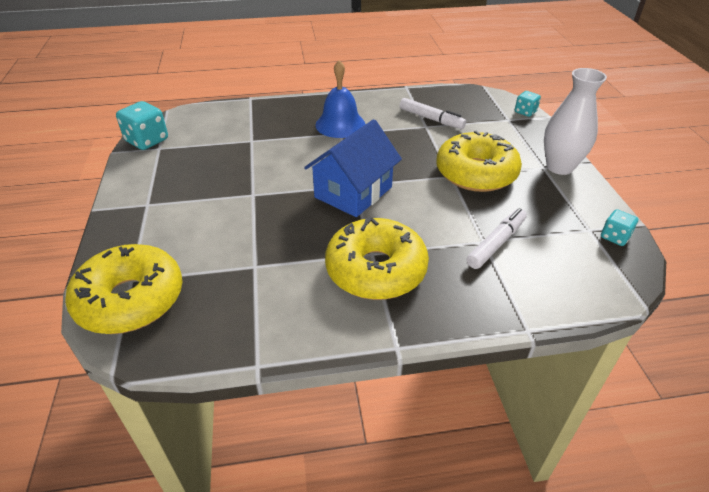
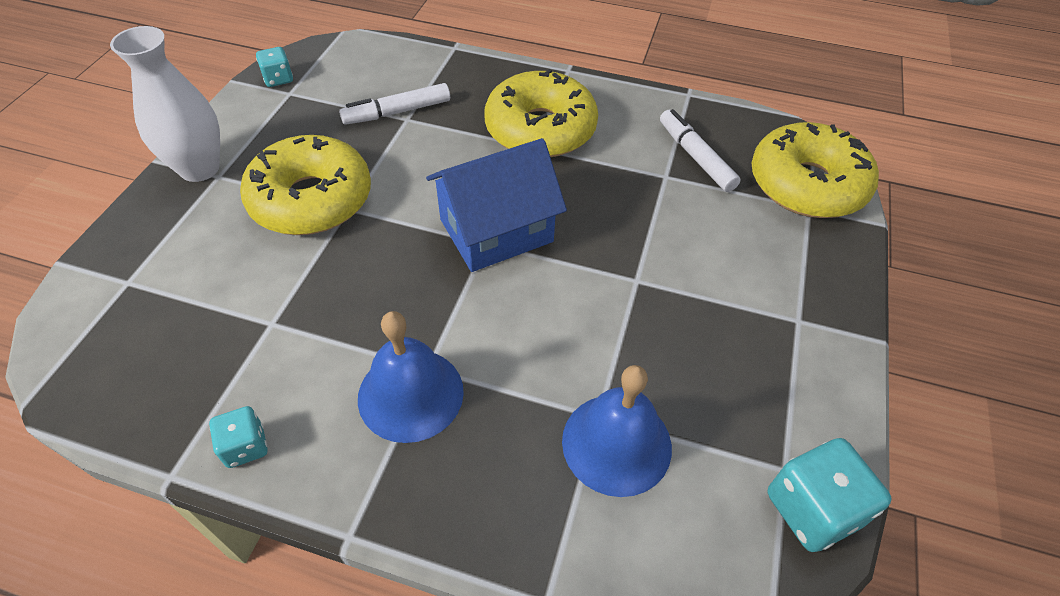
camera: 155 degrees left, 10 degrees up
(239, 135) = (616, 443): none -> blue bell
(431, 119) = (243, 338): white marker -> white marker (695, 157)
(525, 112) = (76, 287): turquoise dice -> turquoise dice (245, 446)

